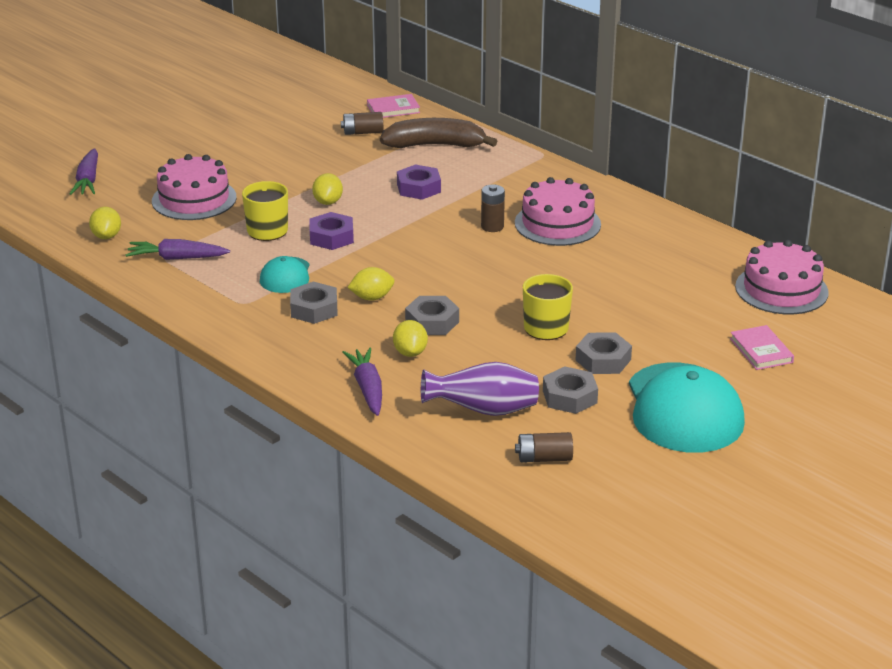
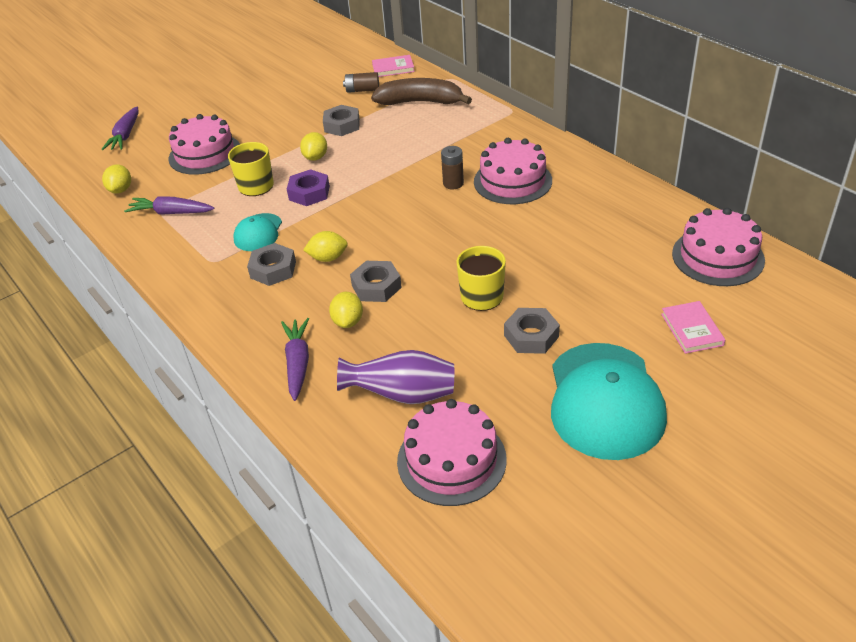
camera: 10 degrees right, 10 degrees up
(419, 188) = (397, 144): purple nut -> none
(544, 458) = (451, 460): brown battery -> pink cake
(570, 397) = (491, 381): grey nut -> grey nut (342, 125)

